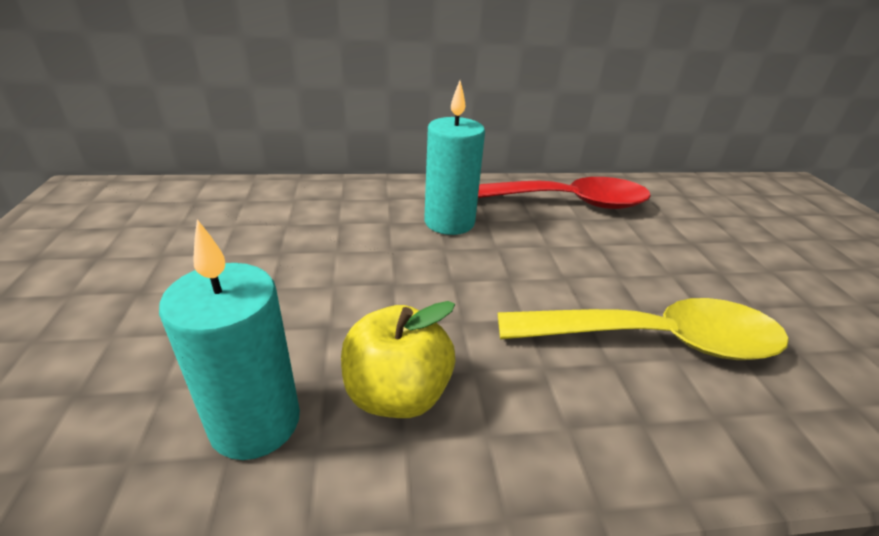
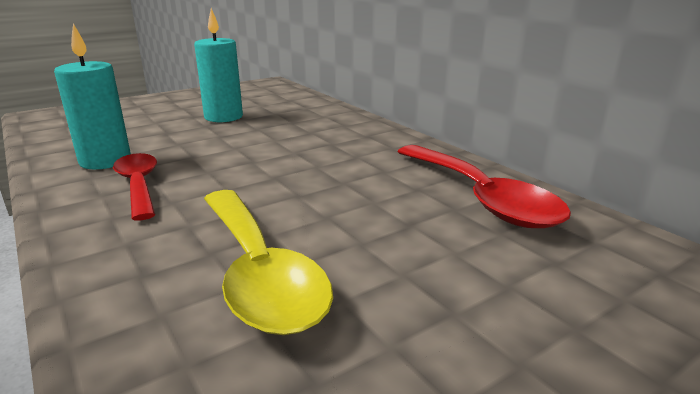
camera: 65 degrees right, 10 degrees down
(397, 394) = (139, 185): yellow apple -> red spoon
(449, 222) = (359, 159): turquoise candle -> turquoise candle (223, 117)

